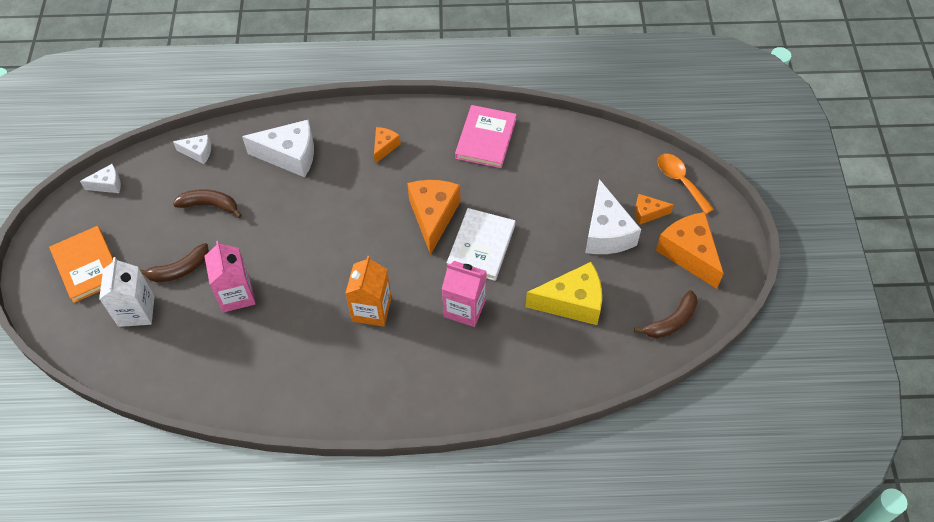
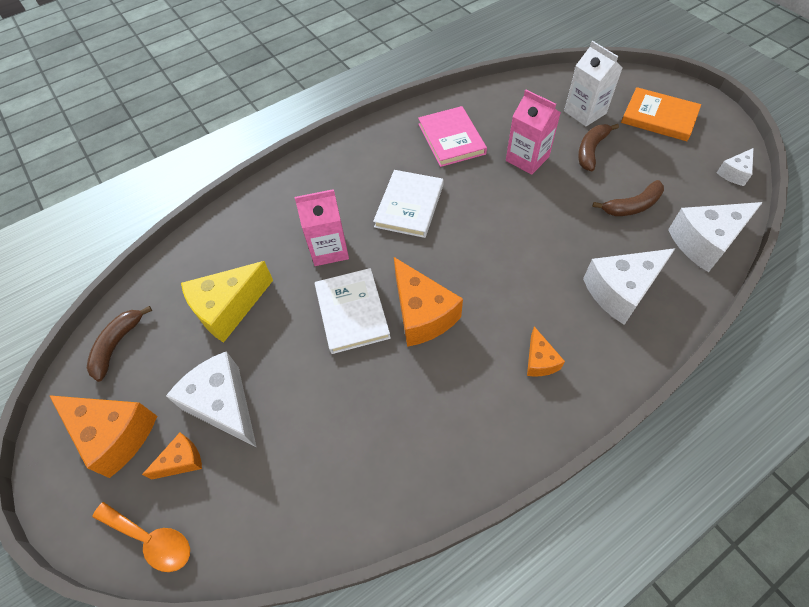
camera: 150 degrees right, 0 degrees up
(198, 152) = (705, 242): white cheese -> white cheese, size x1.92
(371, 309) = (409, 206): orange carton -> white book
(486, 138) = (436, 446): pink book -> pink book (451, 139)

